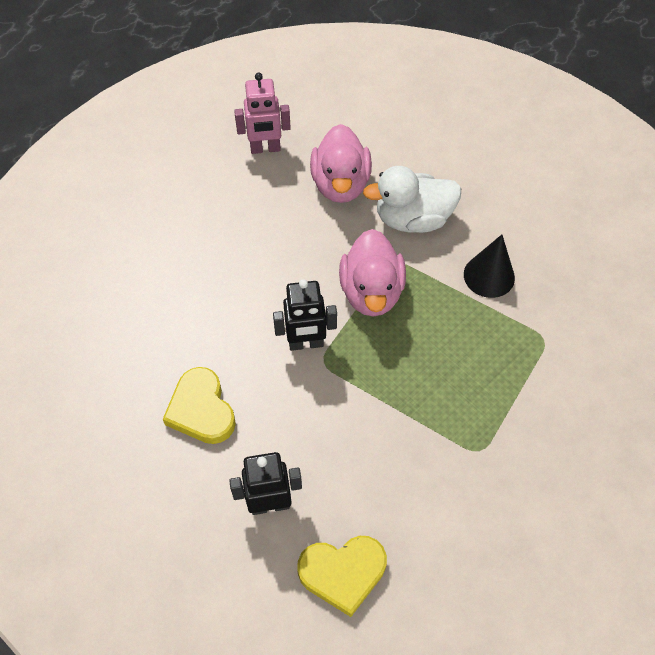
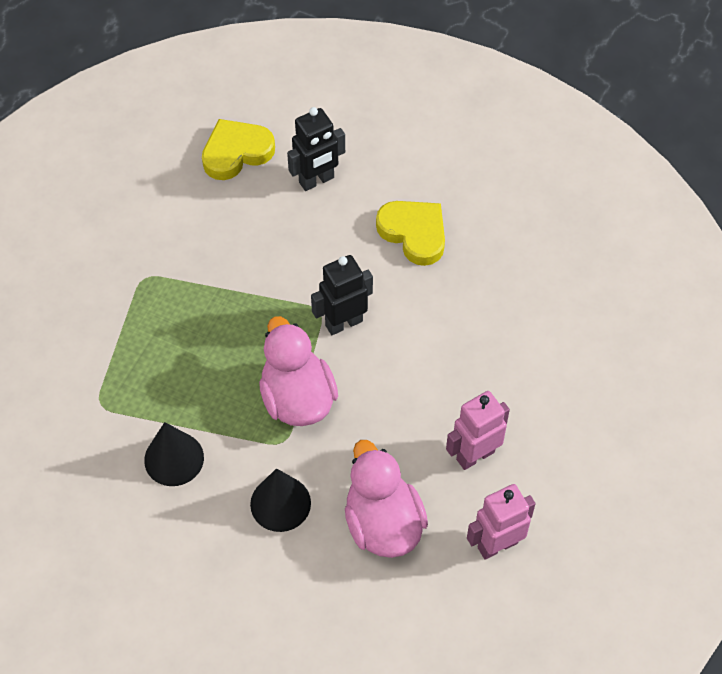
camera: 160 degrees right, 0 degrees up
(249, 208) = (475, 455): none -> pink robot
(412, 219) = (280, 503): white duck -> black cone

